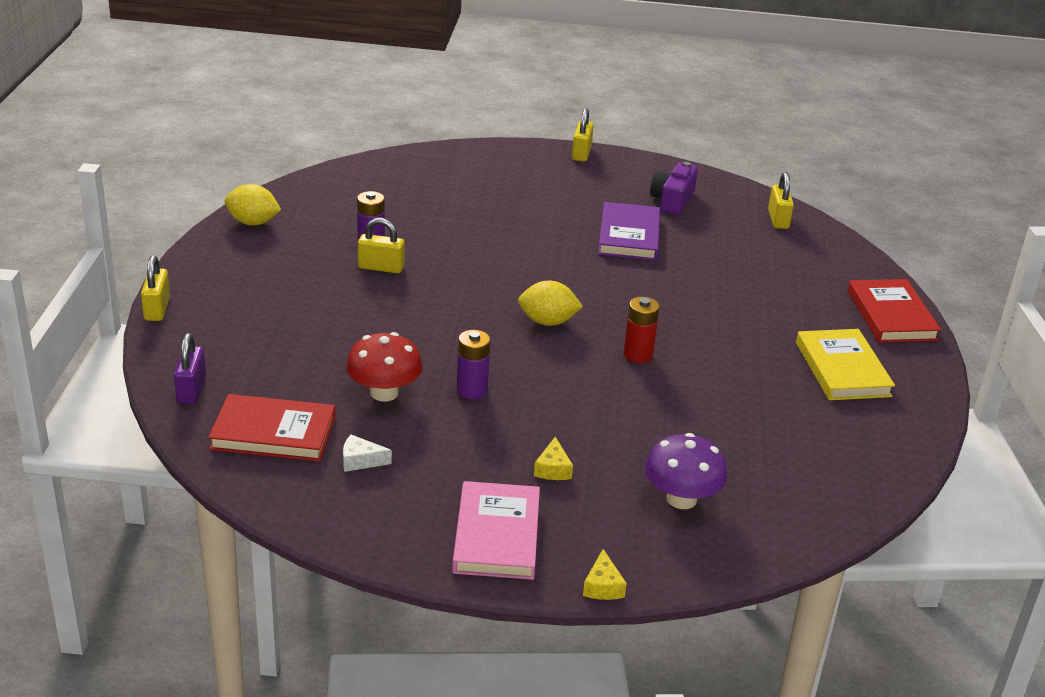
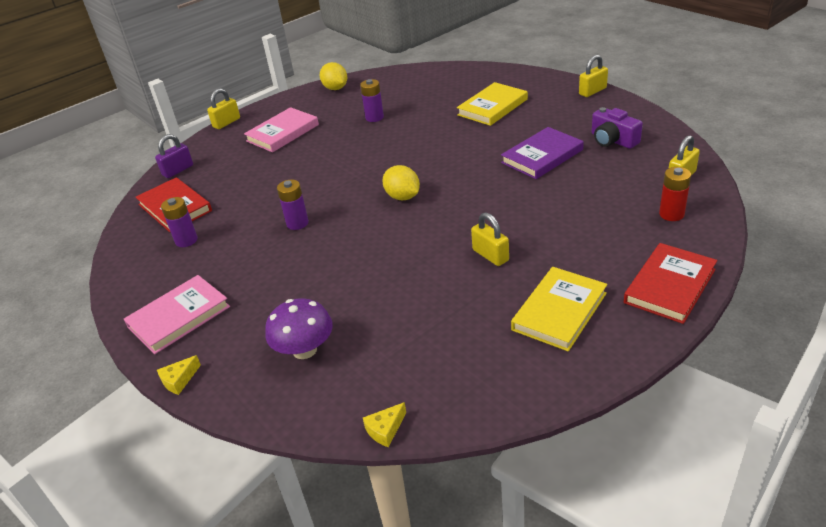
camera: 50 degrees right, 5 degrees up
(271, 298) = (282, 133): none -> pink book
(360, 461) = (186, 240): white cheese -> purple battery
(381, 267) = (360, 132): yellow padlock -> yellow padlock (490, 255)
(384, 393) = (253, 206): red mushroom -> none
(498, 197) = (492, 107): none -> yellow book
(553, 469) = (265, 292): yellow cheese -> yellow cheese (385, 430)
(638, 355) = (425, 240): red battery -> red battery (671, 214)
(672, 200) = (613, 140): purple camera -> purple camera turned 105 degrees counterclockwise

